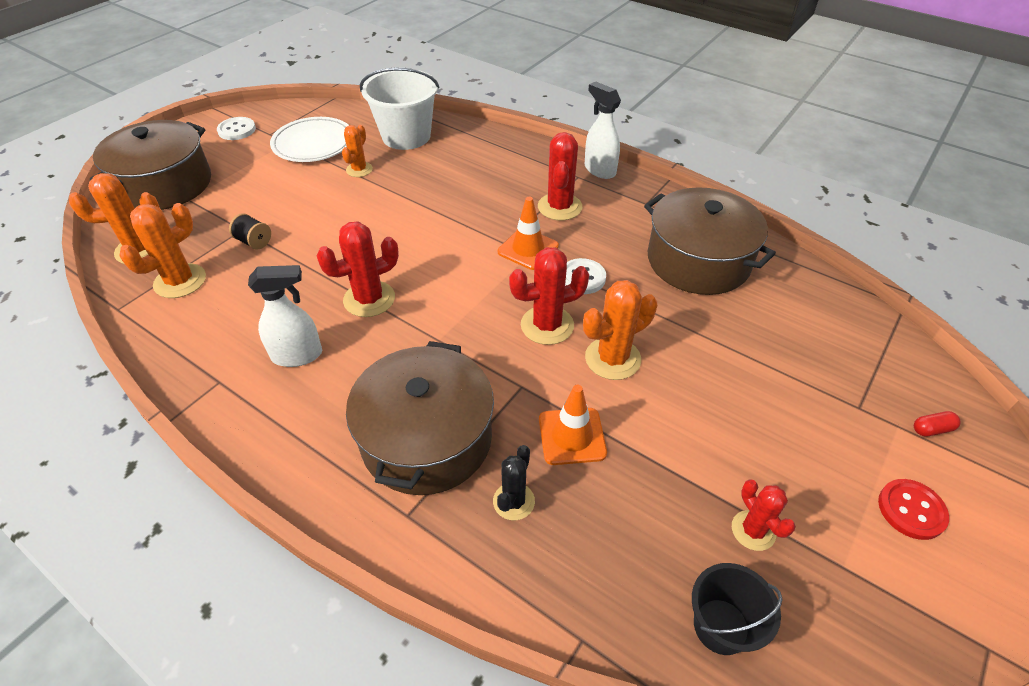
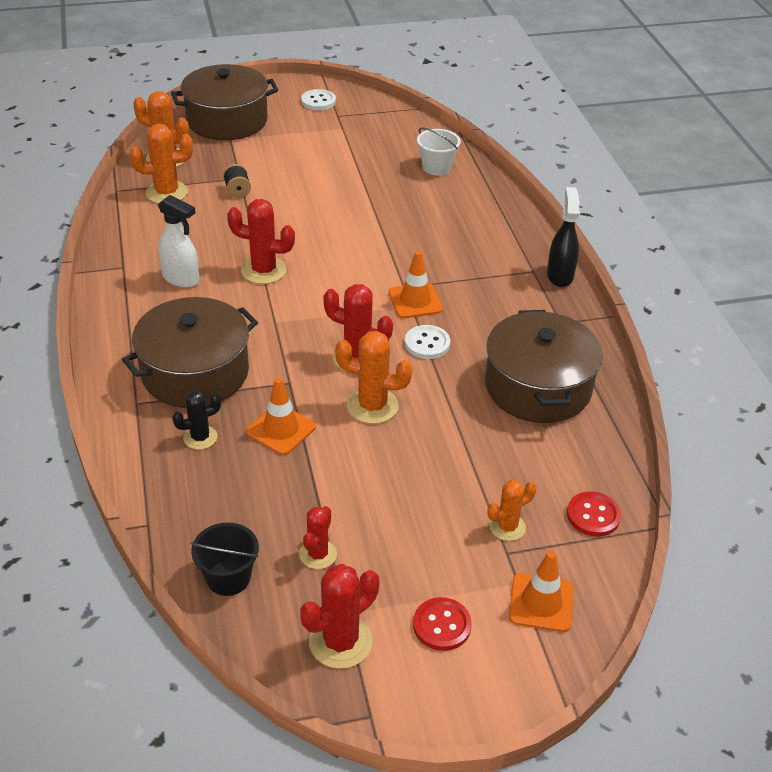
camera: 40 degrees right, 5 degrees down
(313, 144) = (359, 139): white plate -> none
(359, 170) = (368, 176): orange cactus -> orange cactus (507, 527)
(406, 136) = (436, 167): white bucket -> white bucket, size x0.59
(559, 207) = (483, 285): red cactus -> red cactus (340, 642)
(599, 170) = (560, 275): white spray bottle -> black spray bottle
(861, 333) = (593, 515): none -> red button
(932, 429) = (541, 602): red capsule -> orange traffic cone

